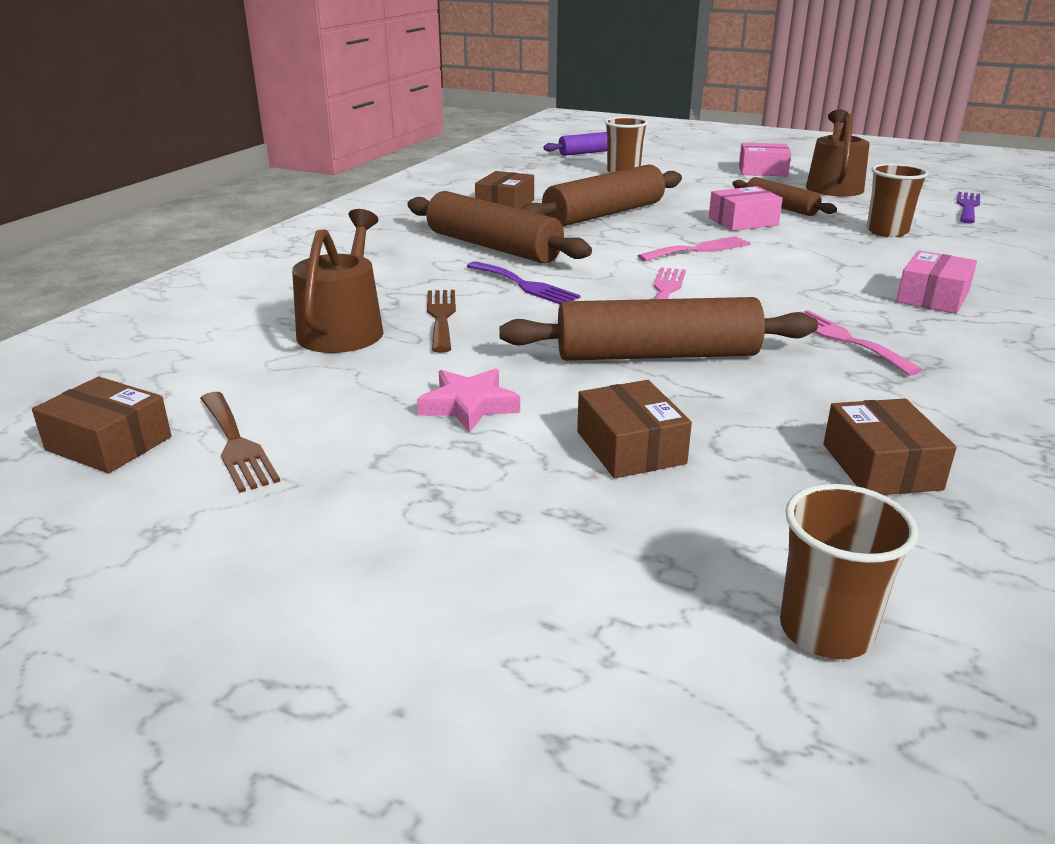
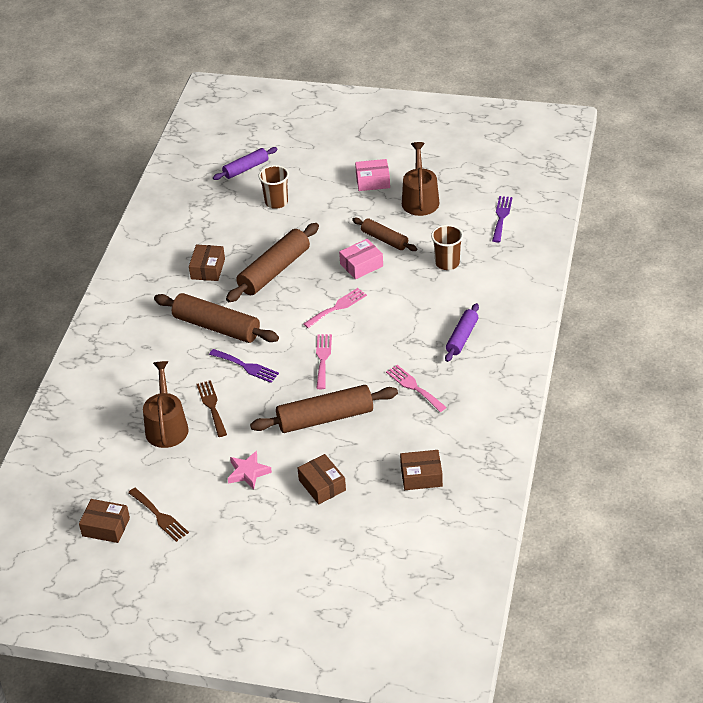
camera: 10 degrees left, 15 degrees up
(825, 630) = (396, 558): brown cup -> none
(881, 466) = (421, 476): brown box -> brown box turned 75 degrees counterclockwise
(932, 297) = (462, 337): pink box -> purple rolling pin

